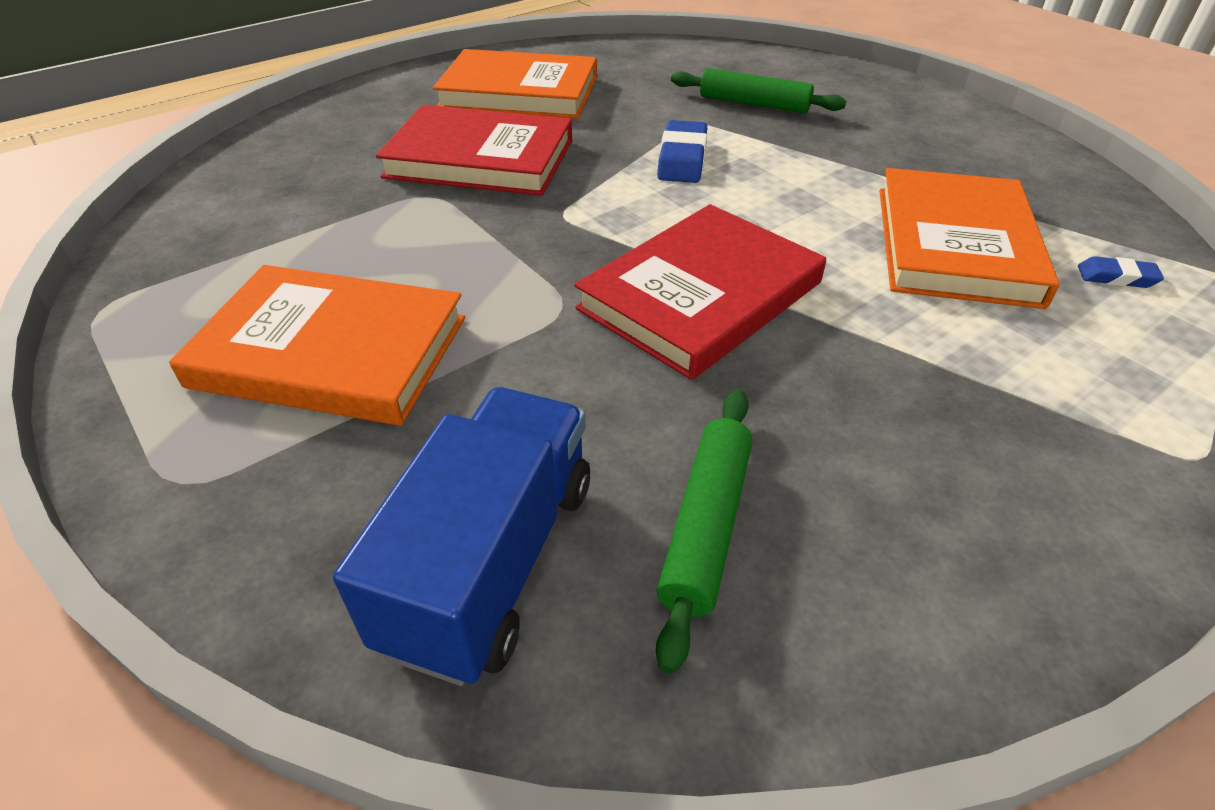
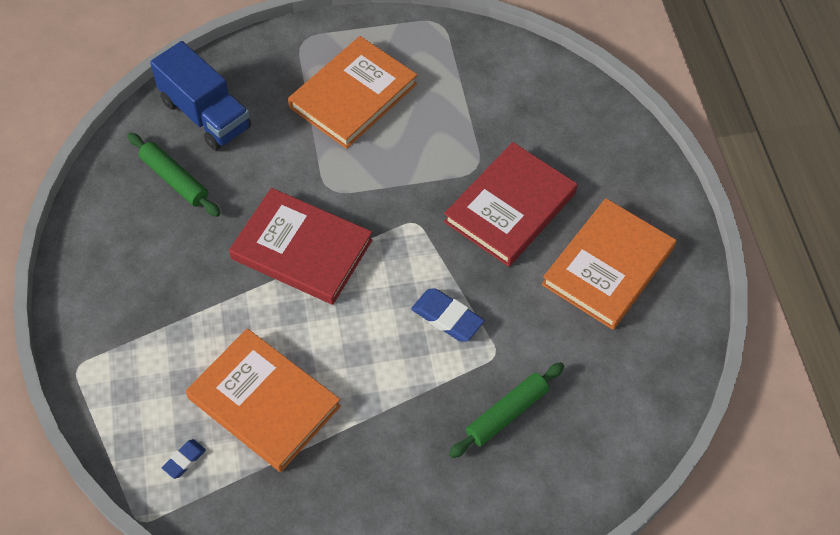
camera: 115 degrees right, 15 degrees up
(700, 295) = (301, 249): red book -> red book turned 45 degrees counterclockwise

